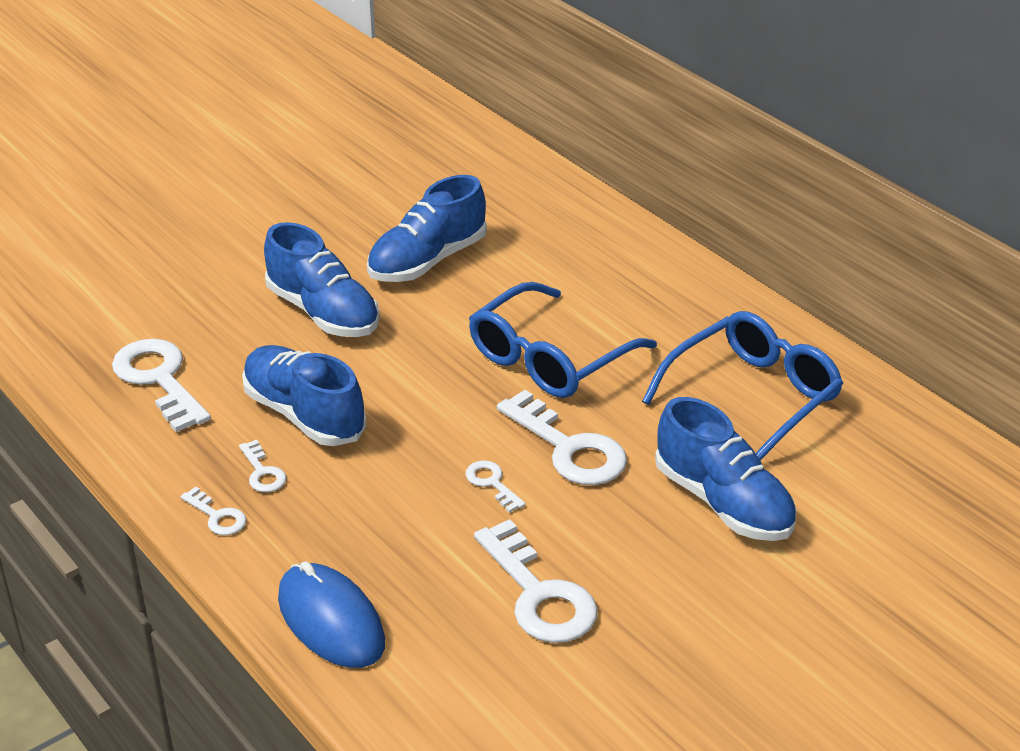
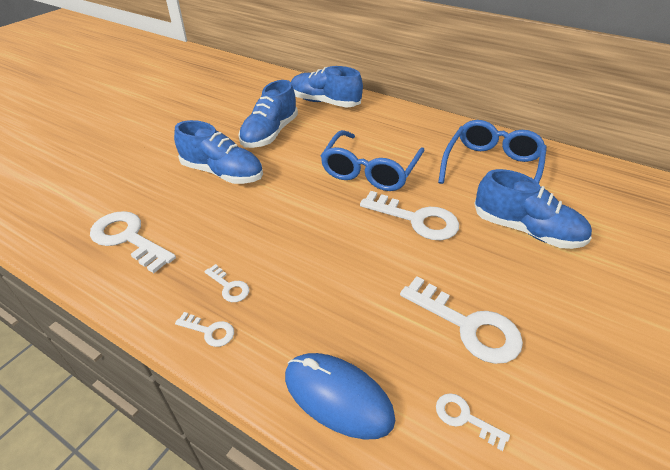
camera: 20 degrees left, 5 degrees up
(304, 414) = (240, 238): blue shoe -> blue shoe (324, 102)
(492, 483) = (386, 254): white key -> white key (464, 418)

